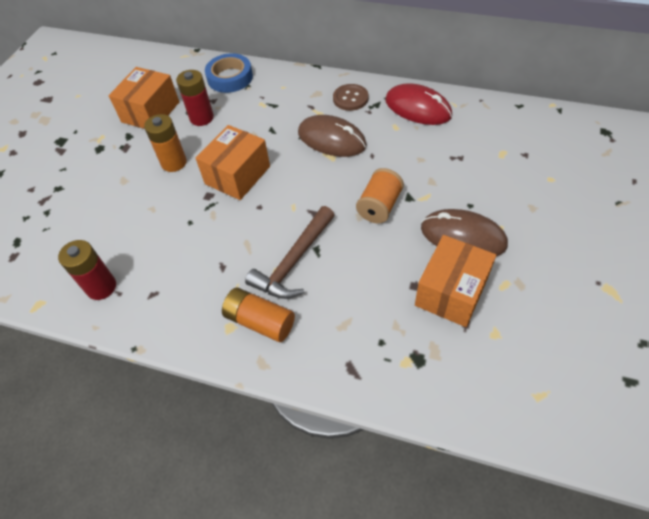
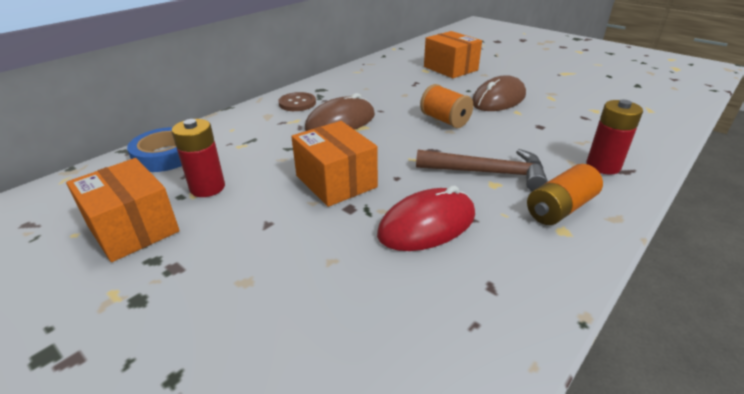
camera: 70 degrees left, 20 degrees down
(101, 287) = (455, 344): red battery -> red battery (603, 166)
(174, 163) = (263, 225): orange battery -> none
(294, 261) = (487, 173): brown hammer -> brown hammer turned 45 degrees counterclockwise
(418, 108) = (345, 83): red mouse -> red mouse (427, 224)
(451, 292) = (552, 115): orange box -> orange box (450, 68)

